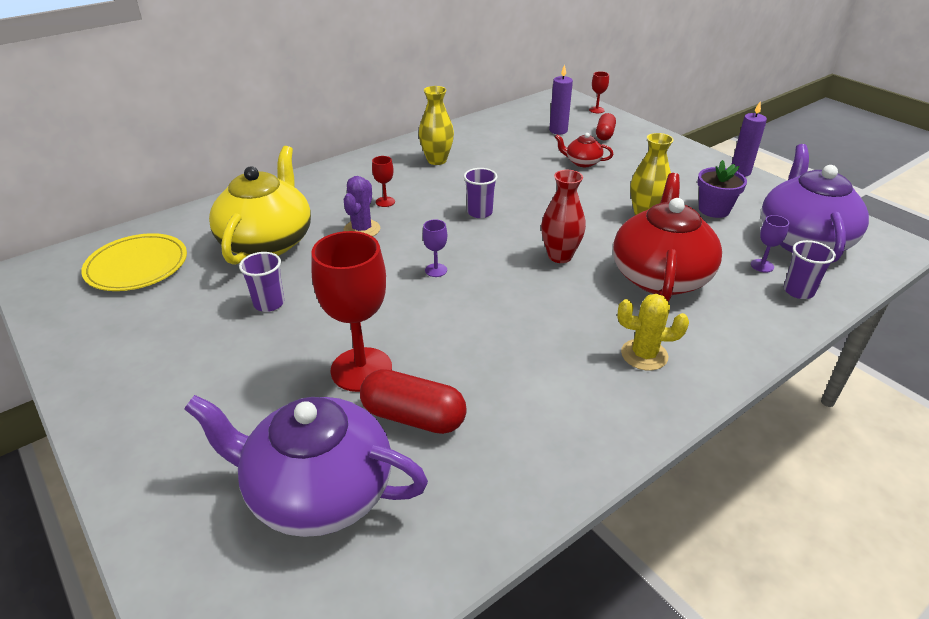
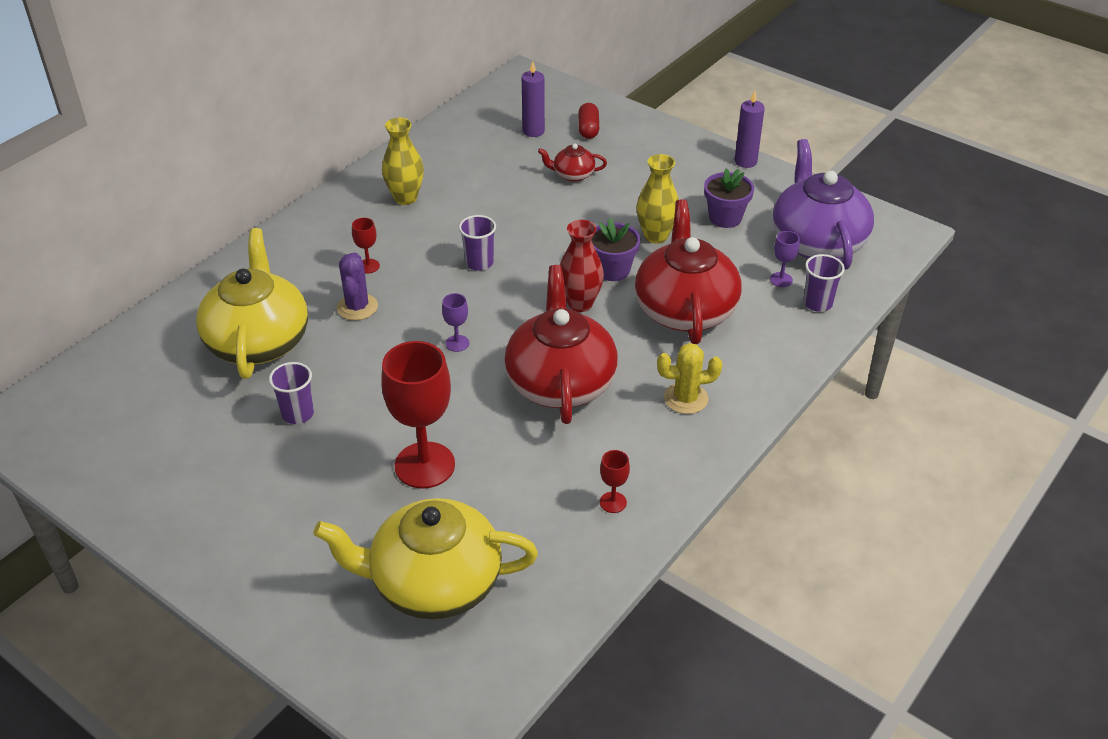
camera: 15 degrees left, 5 degrees up
(137, 266) = (126, 397): yellow plate -> none
(318, 492) = (434, 583): purple teapot -> yellow teapot
(413, 417) = (492, 500): red capsule -> none
(520, 318) = (560, 382): none -> red teapot
(596, 110) = (570, 92): red goblet -> red goblet (613, 502)
(598, 234) = (612, 270): none -> purple flower pot

